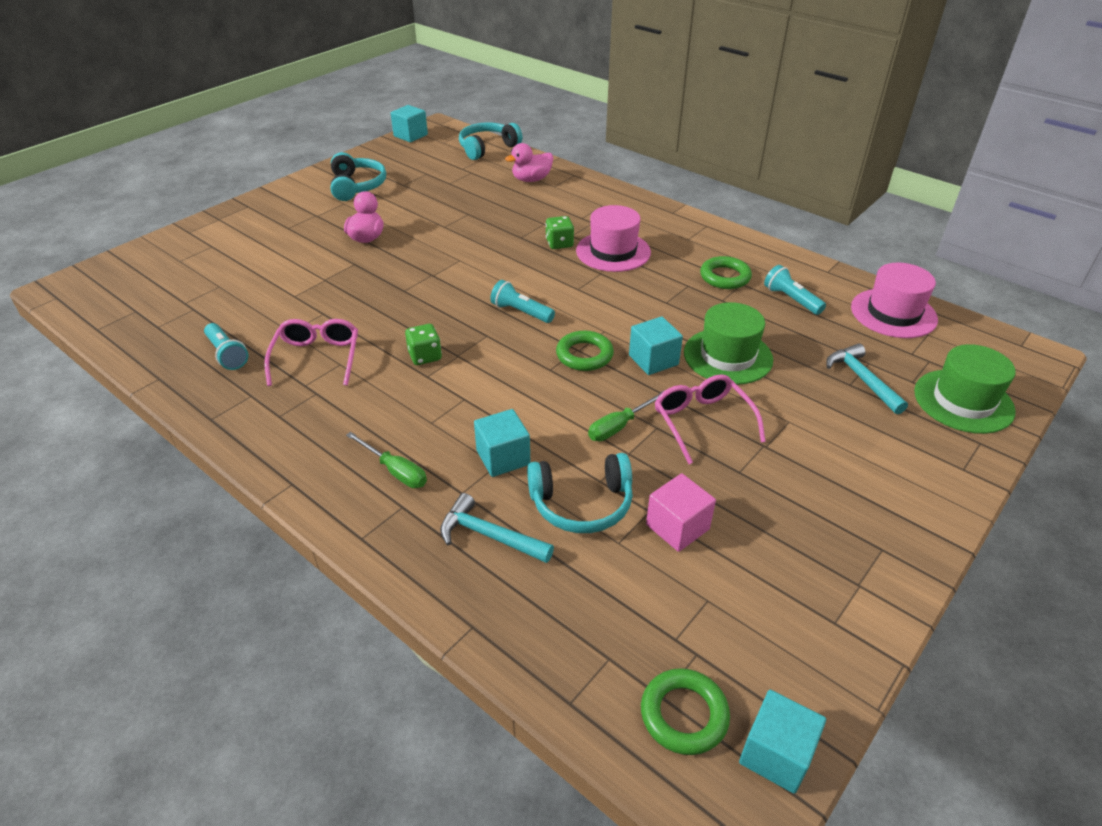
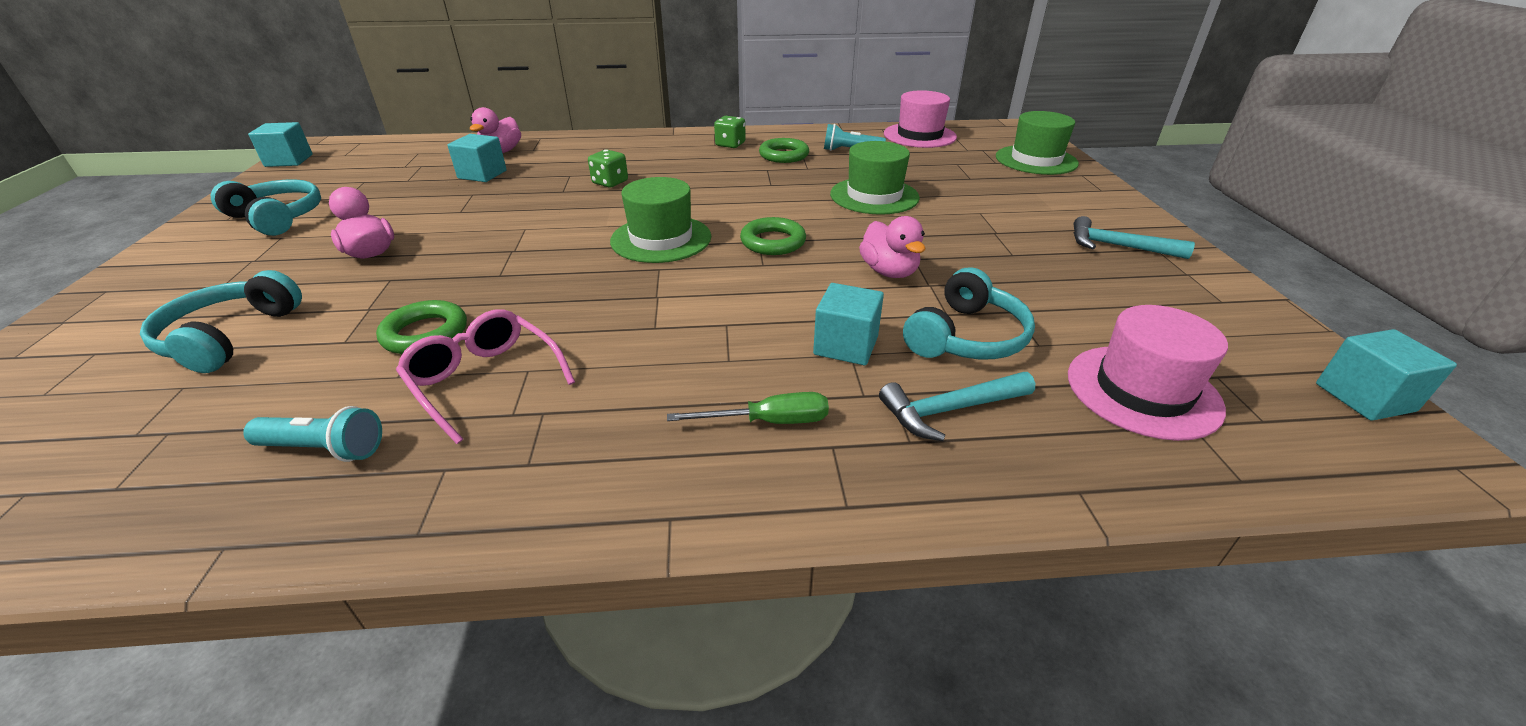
camera: 45 degrees left, 5 degrees down
(425, 356) = (622, 313): green dice -> green dice (730, 144)
(487, 148) = (410, 145): turquoise headphones -> turquoise headphones (230, 337)
(521, 312) = (661, 239): turquoise flashlight -> green hat
(613, 251) = (669, 171): pink hat -> pink hat (1142, 391)
(619, 426) = (889, 272): green screwdriver -> pink duck
(653, 360) = (830, 221): turquoise cube -> turquoise cube (482, 174)
(677, 527) = (1049, 309): pink cube -> none
(684, 714) = (1293, 420): green ring -> green ring (425, 333)
(702, 421) = (934, 239): pink glasses -> none
(862, 379) = (971, 173): turquoise hammer -> turquoise hammer (1118, 246)

